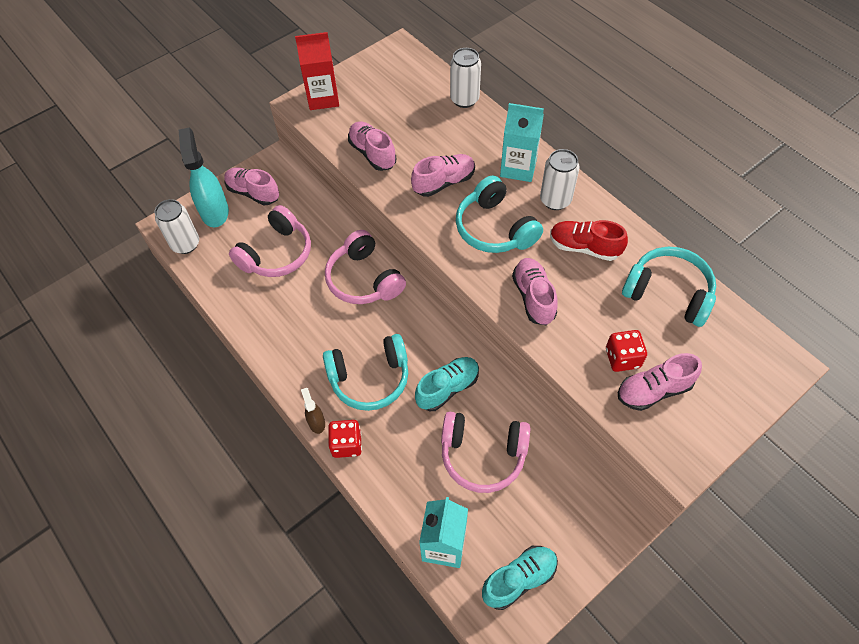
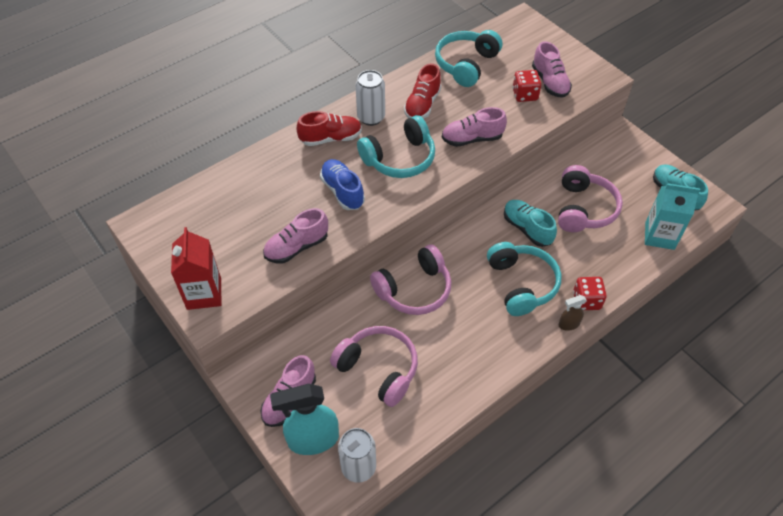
camera: 90 degrees left, 5 degrees down
(444, 182) = (342, 191): pink shoe -> blue shoe
(464, 99) = (234, 172): white can -> none
(518, 168) = (331, 138): turquoise carton -> red shoe

